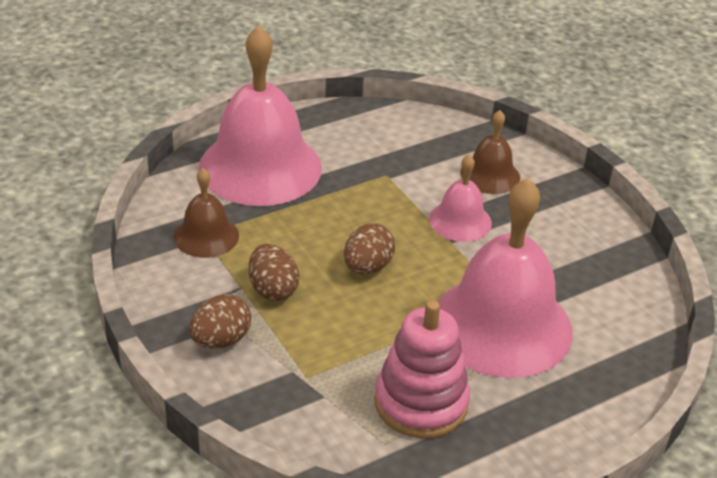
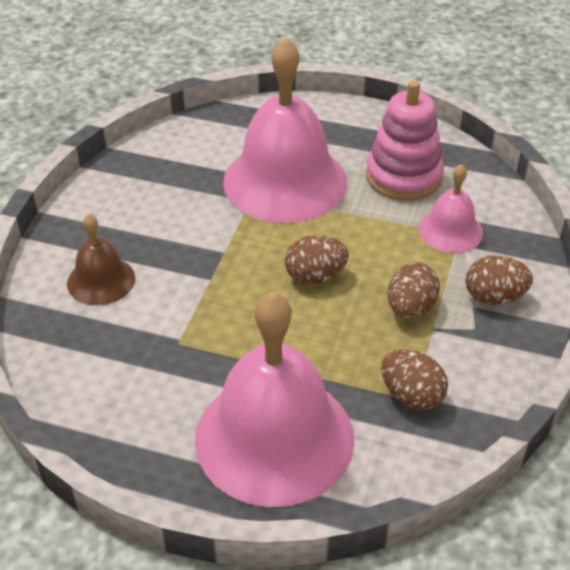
camera: 130 degrees left, 5 degrees up
(206, 236) = (411, 395): brown bell -> brown egg
(460, 221) = (191, 262): pink bell -> pink bell (450, 230)

